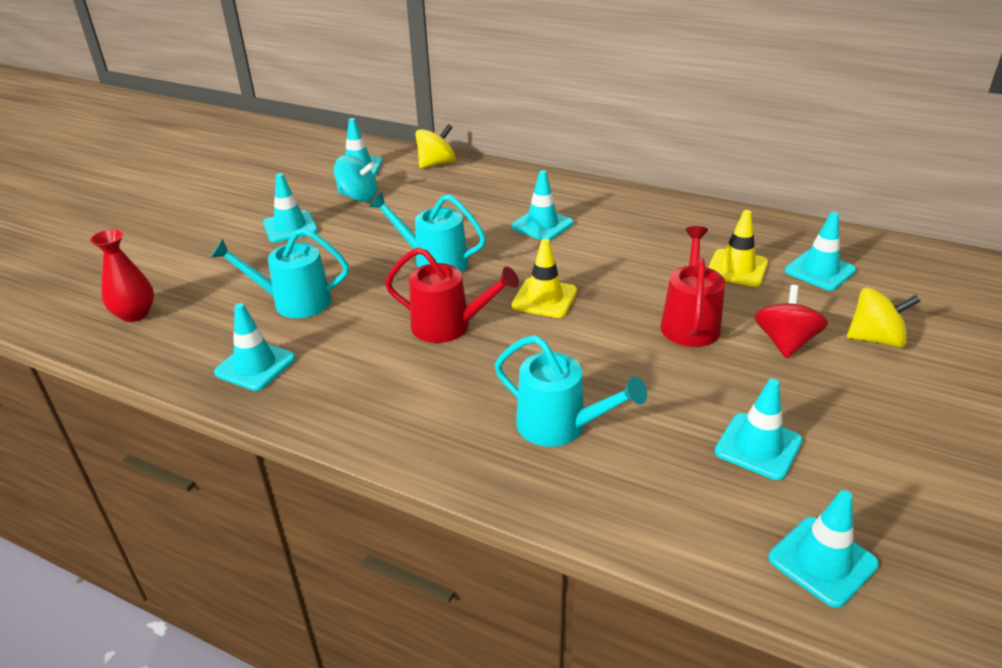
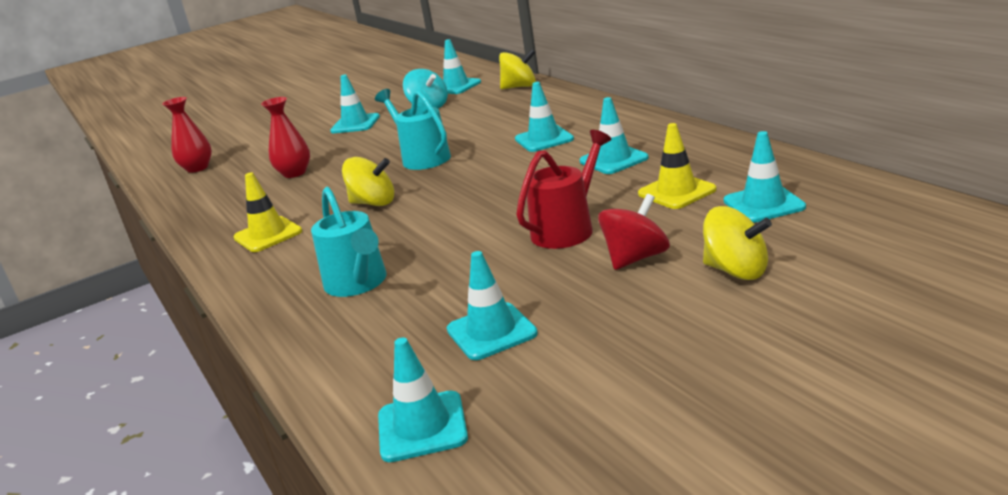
camera: 35 degrees right, 10 degrees down
(255, 365) = (222, 209): turquoise traffic cone -> turquoise traffic cone (613, 160)
(294, 302) = (294, 173): turquoise watering can -> red vase
(449, 326) = (373, 203): red watering can -> yellow spinning top
(544, 298) = (470, 193): yellow traffic cone -> yellow traffic cone (268, 235)

